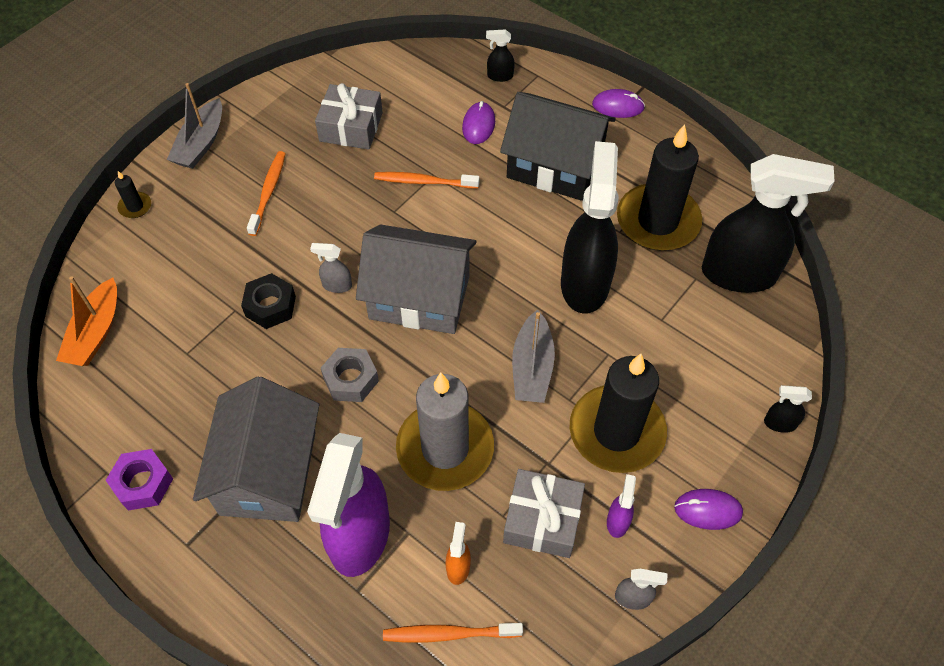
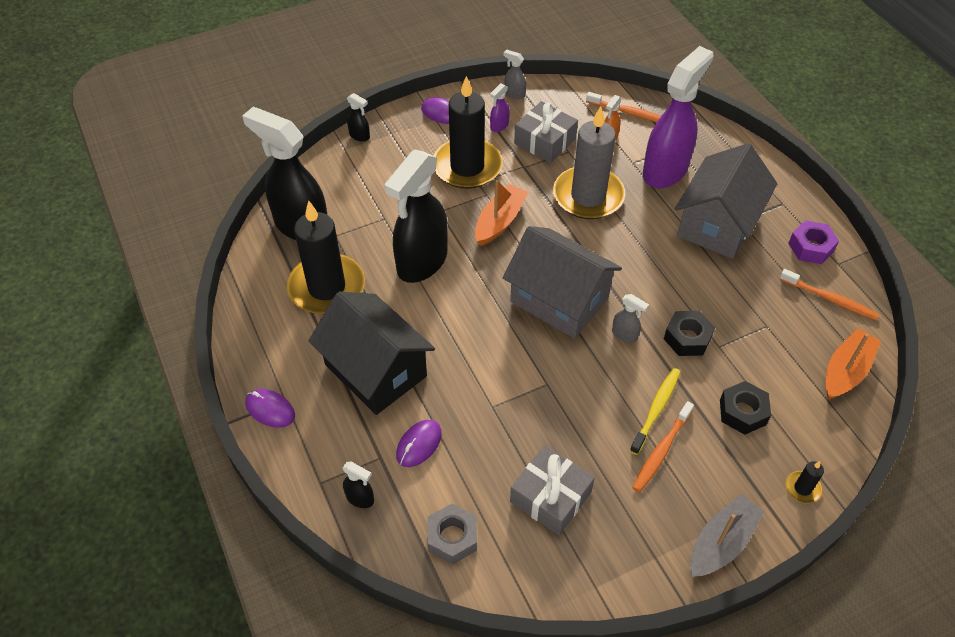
camera: 155 degrees left, 5 degrees down
(199, 252) = (742, 412): none -> black nut
(283, 224) = (656, 410): none -> yellow toothbrush
(351, 379) = (638, 260): grey nut -> grey nut (452, 537)
(424, 182) = (505, 402): orange toothbrush -> orange toothbrush (829, 299)
(532, 367) = (499, 221): grey boat -> orange boat

